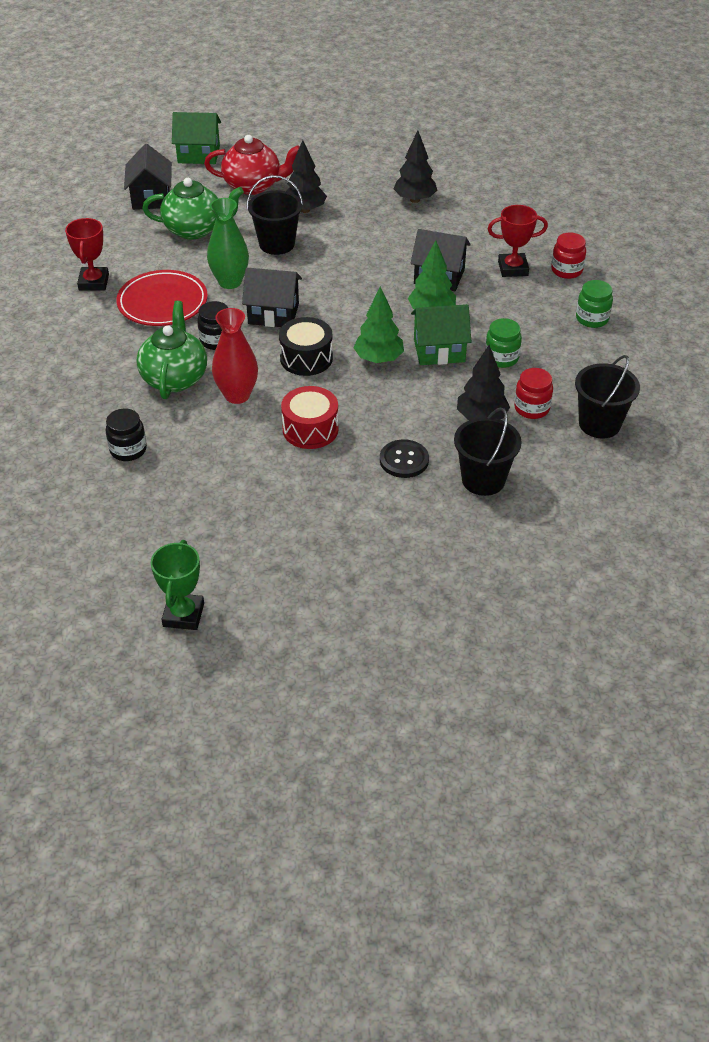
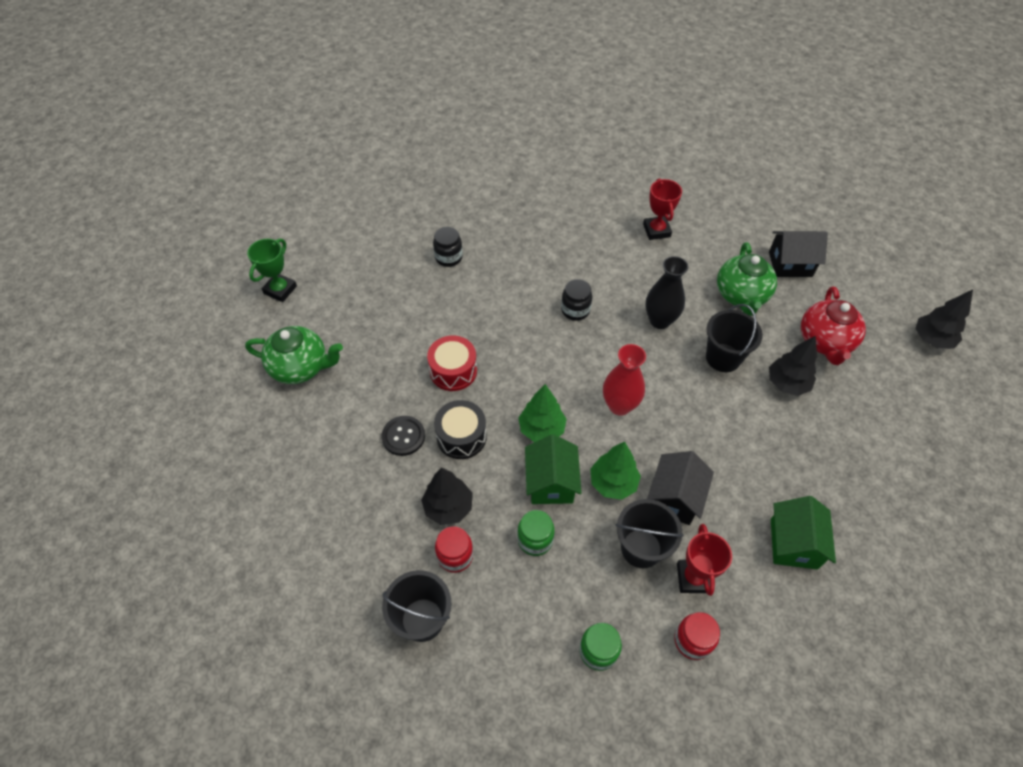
camera: 95 degrees right, 10 degrees up
(93, 282) = (656, 230): red trophy -> red trophy turned 75 degrees clockwise
(162, 302) = (629, 274): red plate -> none
(175, 378) = (528, 283): green teapot -> green teapot (301, 367)
(183, 615) = (280, 290): green trophy -> green trophy turned 75 degrees counterclockwise
(199, 154) = (875, 299): green house -> green house (793, 543)
(230, 282) = (660, 320): green vase -> black vase
(237, 395) = (502, 323): red vase -> red vase (619, 405)
(273, 314) = (612, 351): black house -> none
(306, 358) = (547, 373): black drum -> black drum (461, 437)
(415, 199) = (822, 490): black tree -> black tree (931, 340)
(483, 480) = (366, 496): black bucket -> black bucket (641, 548)

